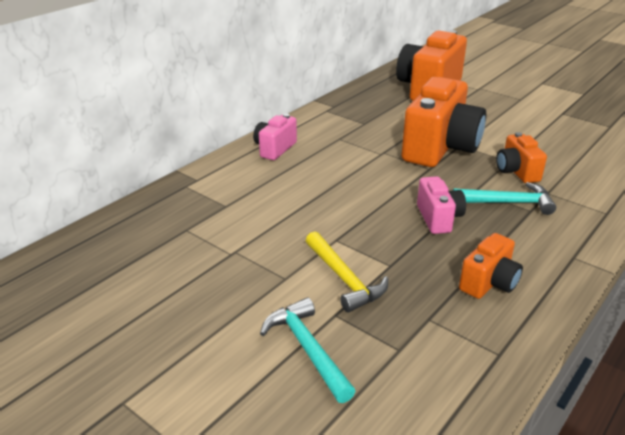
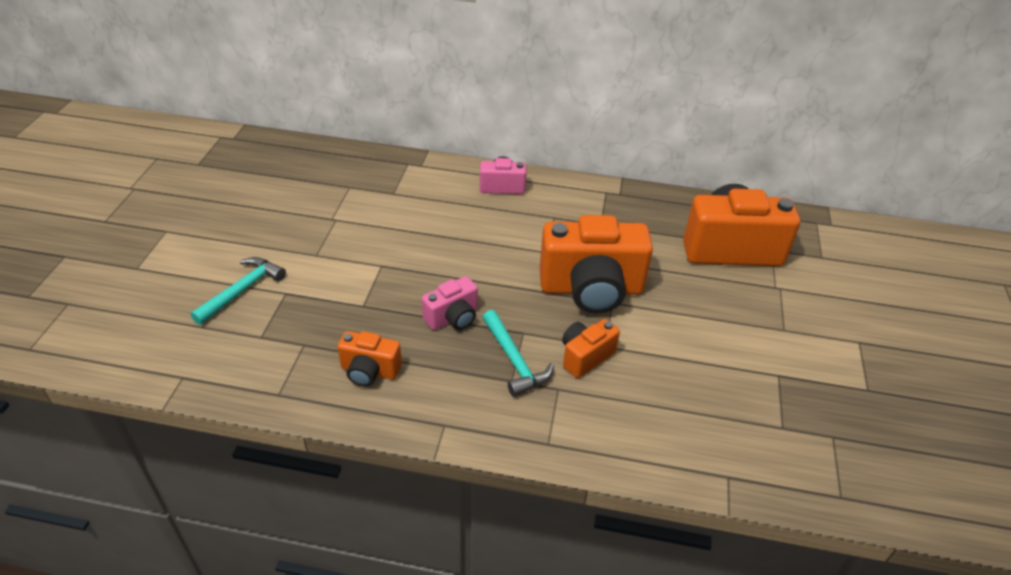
camera: 60 degrees right, 10 degrees up
(344, 279) = (330, 285): yellow hammer -> none

